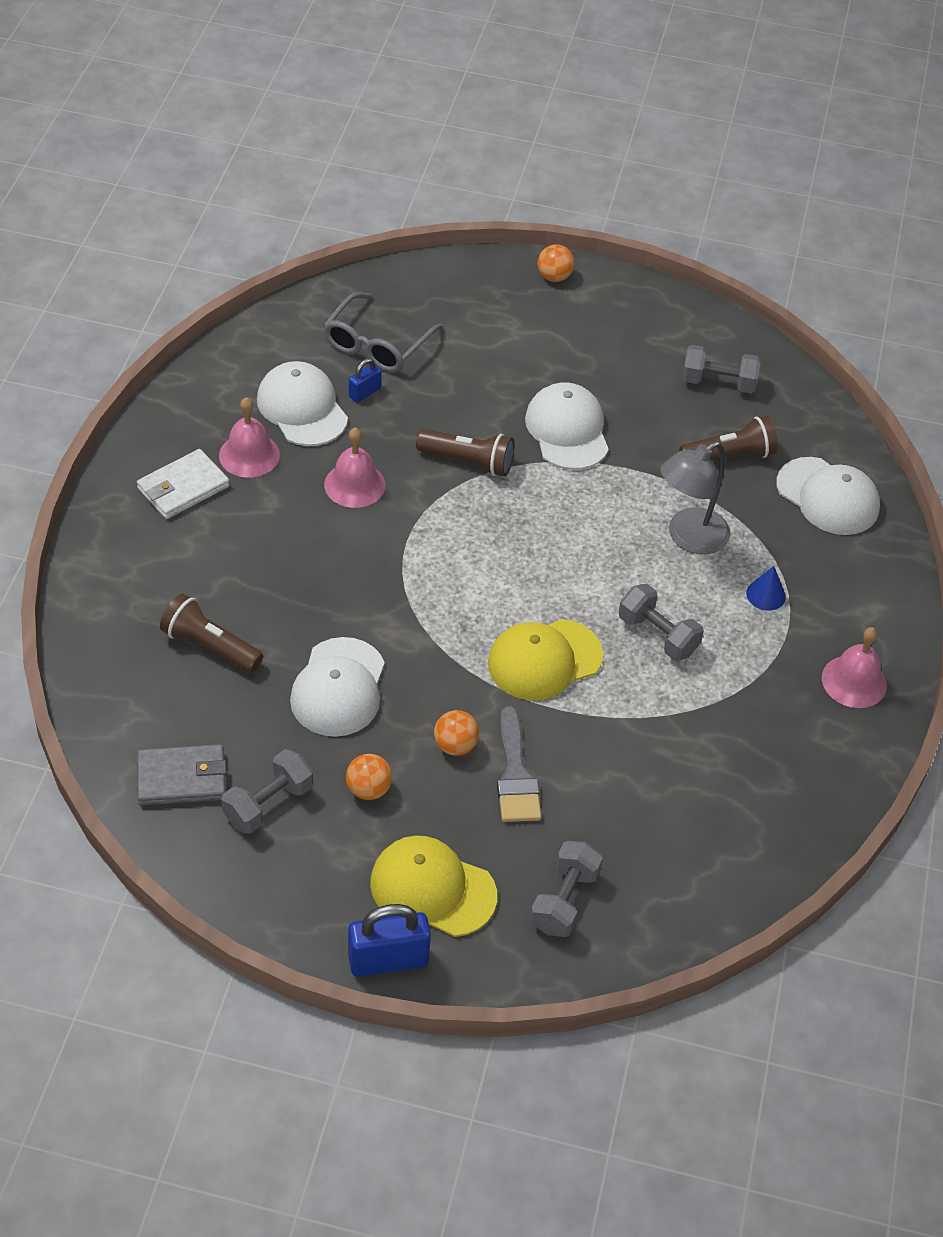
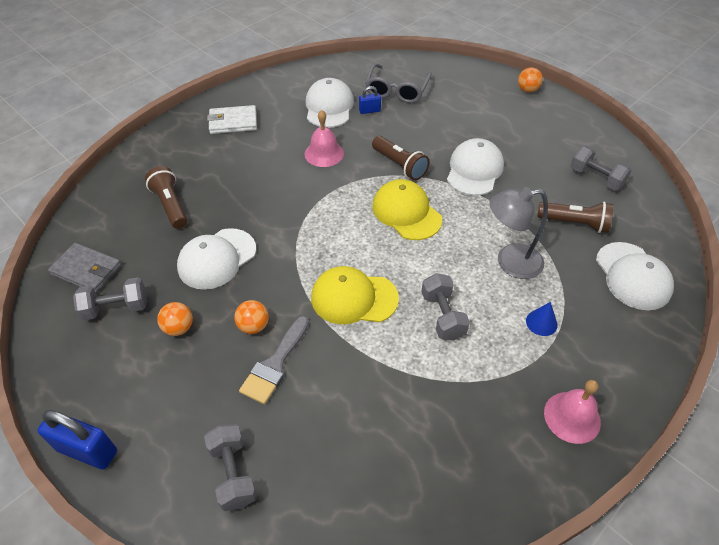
camera: 35 degrees right, 0 degrees up
(249, 455) = (281, 119): pink bell -> none
(377, 344) = (397, 90): grey glasses -> grey glasses turned 45 degrees counterclockwise
(432, 889) = (157, 415): yellow cap -> yellow cap (406, 212)
(564, 900) = (233, 473): grey dumbbell -> grey dumbbell turned 75 degrees counterclockwise

